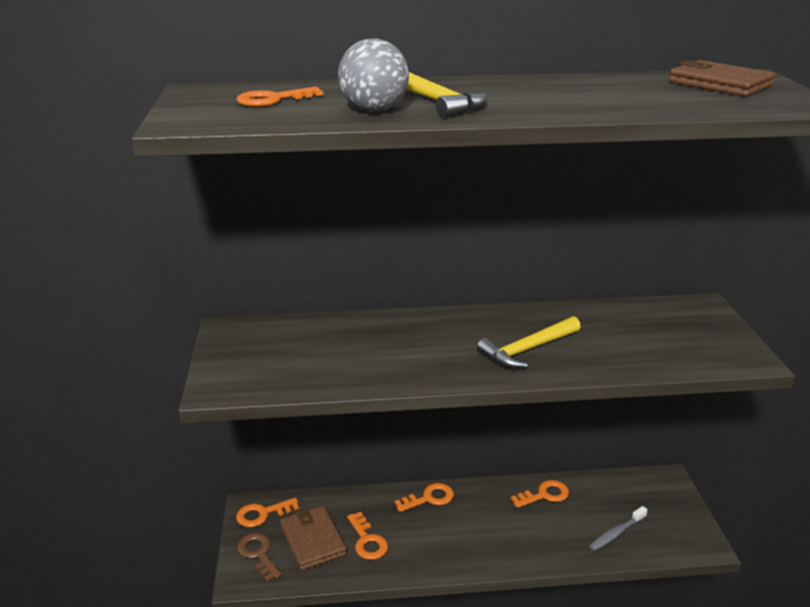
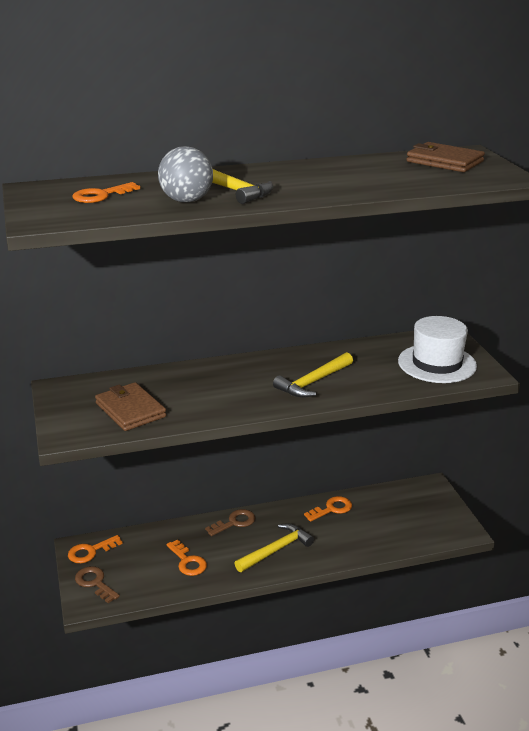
camera: 10 degrees left, 0 degrees up
(312, 540) = (140, 567): brown wallet -> brown wallet (130, 410)
(429, 498) = (234, 522): orange key -> brown key
(471, 539) = (276, 550): none -> yellow hammer
(616, 533) = (394, 531): grey toothbrush -> none
(686, 340) = (437, 363): none -> white hat

